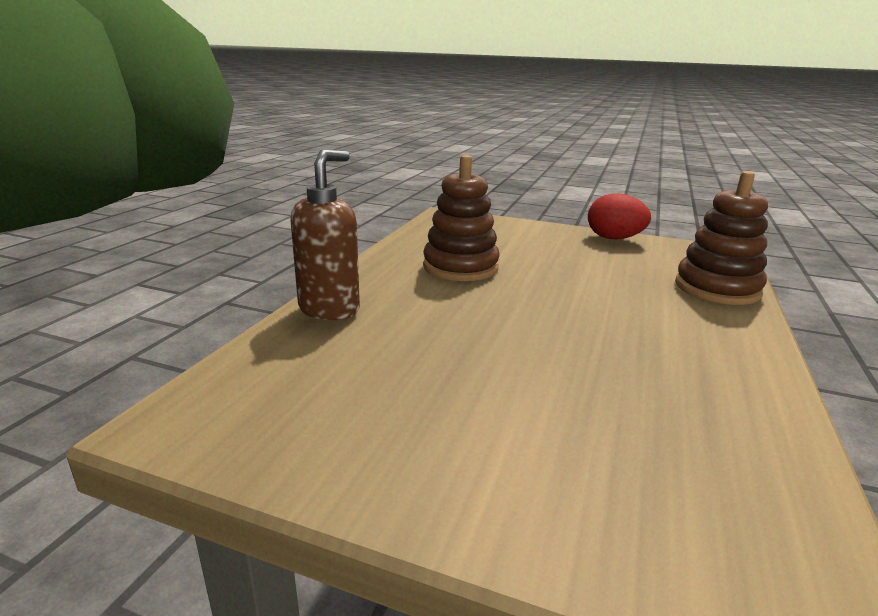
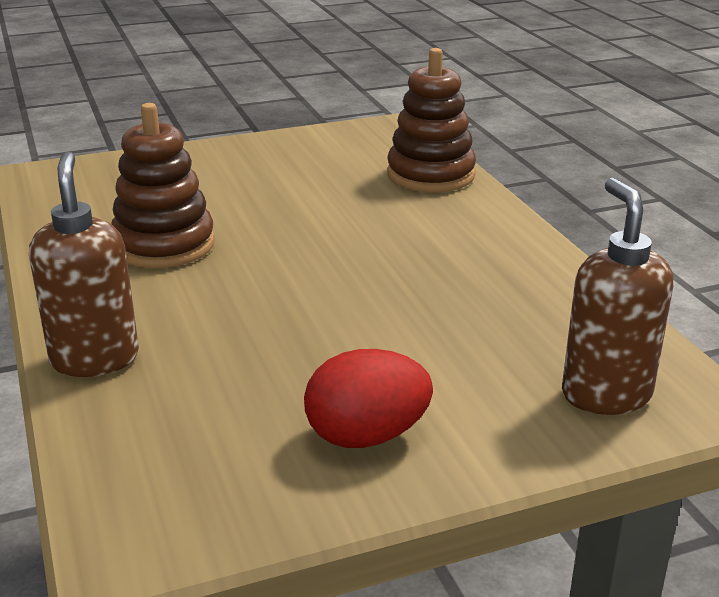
camera: 40 degrees left, 5 degrees up
(614, 238) = (277, 143): red egg -> red egg (367, 436)
(694, 537) = (605, 394): none -> brown soap dispenser

